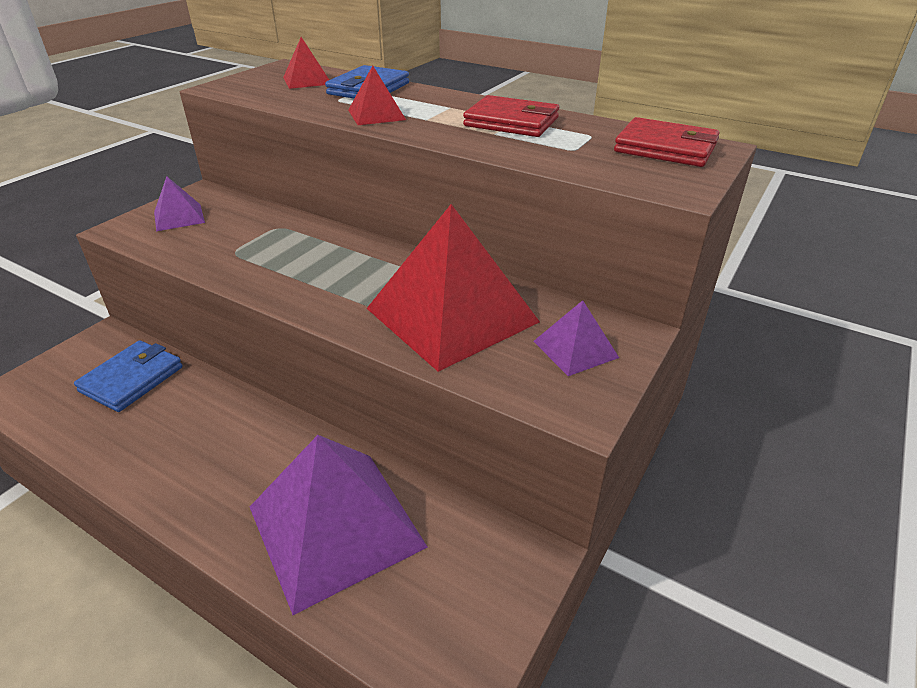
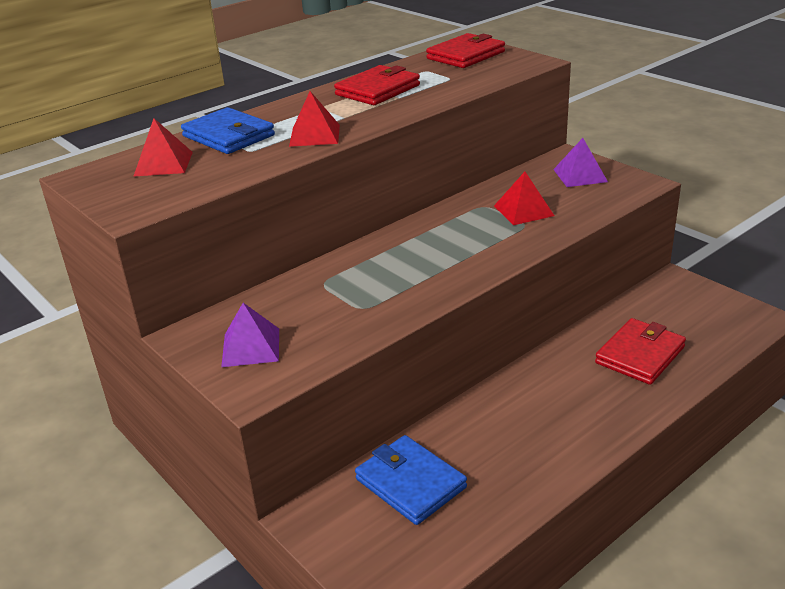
camera: 70 degrees left, 5 degrees down
(335, 526) = (640, 355): purple pyramid -> red wallet
(452, 315) = (523, 210): red pyramid -> red pyramid, size x0.46

